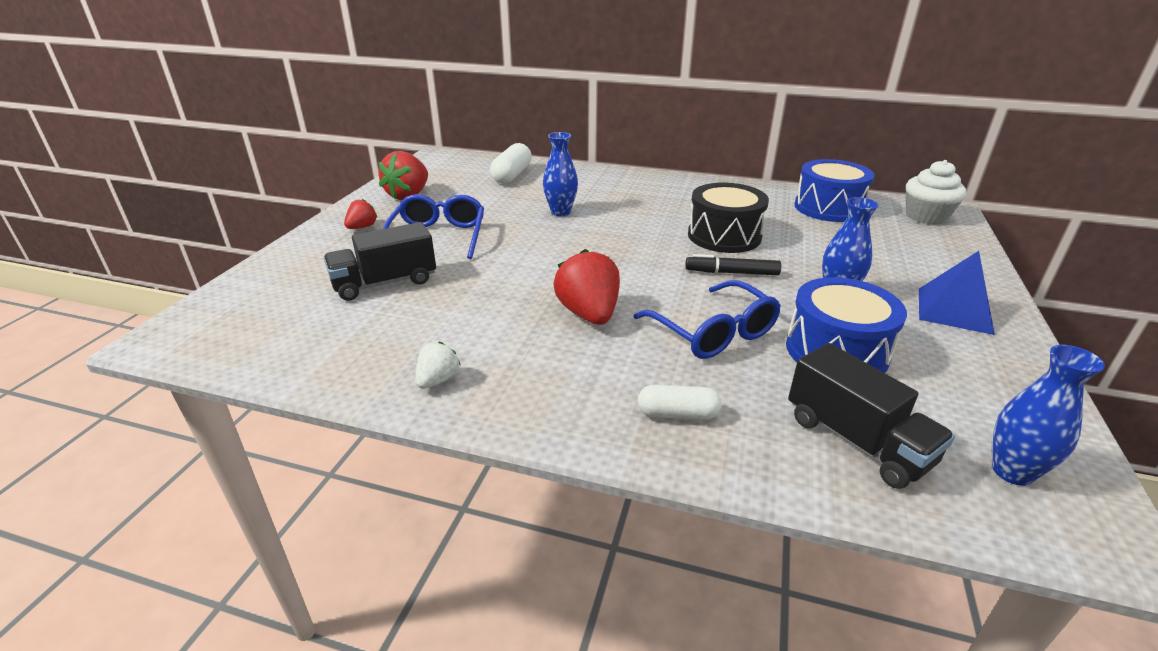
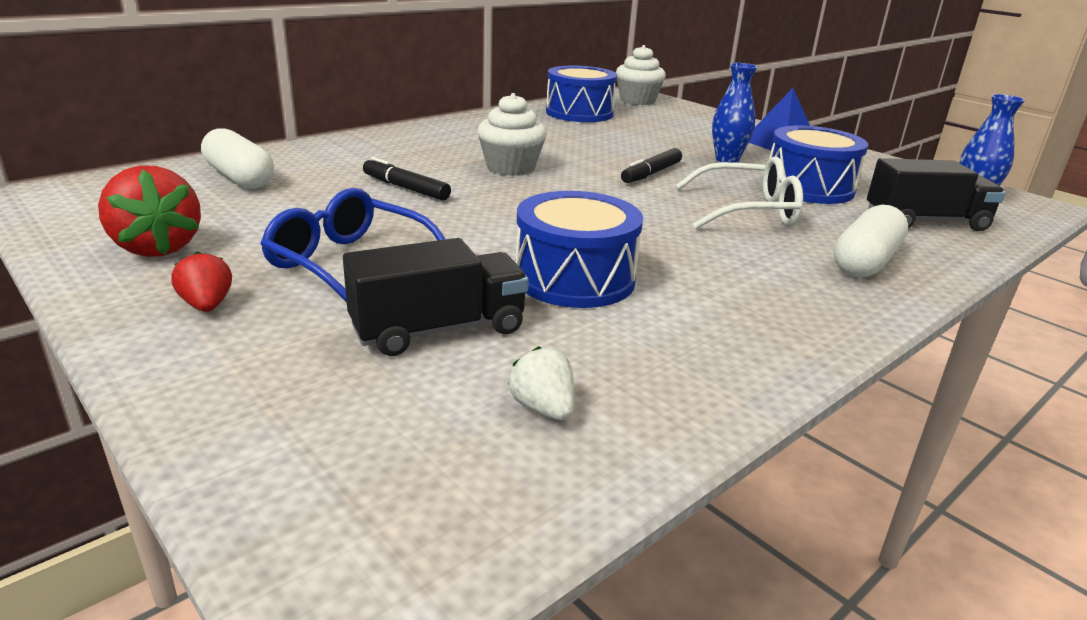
camera: 60 degrees left, 5 degrees down
(385, 283) = (439, 329): black truck -> black truck turned 120 degrees counterclockwise
(438, 380) = (734, 352): white strawberry -> white strawberry (543, 408)
(490, 299) = (574, 278): none -> blue drum
(560, 212) = (405, 188): blue vase -> black marker
(589, 314) = (665, 243): red strawberry -> none
(649, 225) = (510, 167): none -> white cupcake
(677, 414) = (865, 262): white capsule -> white capsule, size x1.55
(714, 333) = (748, 211): blue glasses -> white glasses
(724, 236) = (578, 153): black drum -> none

